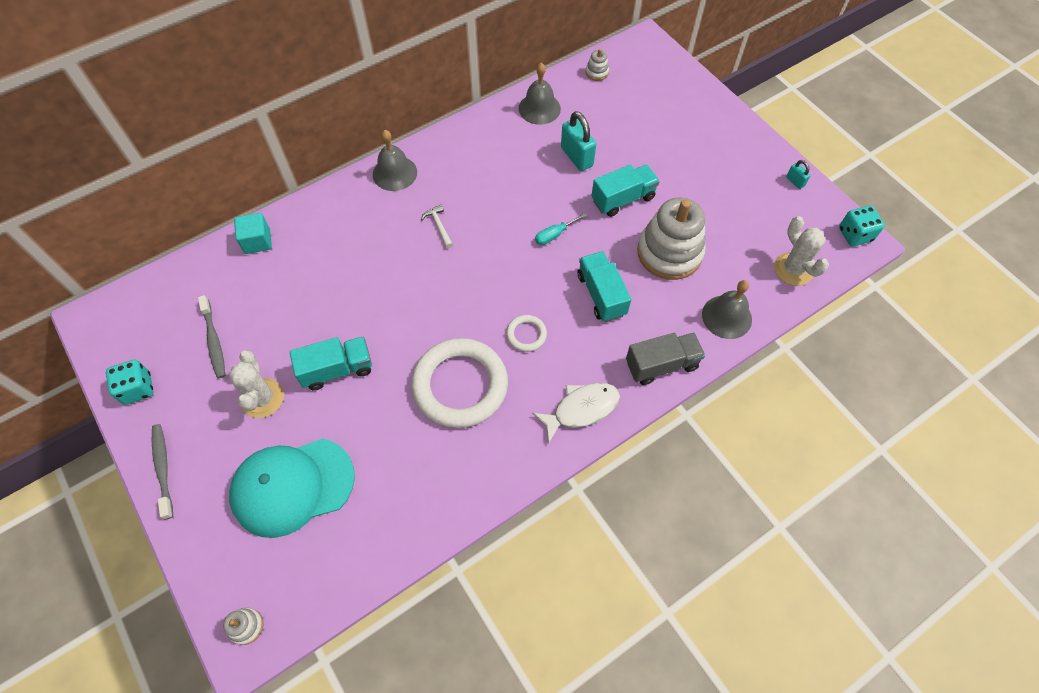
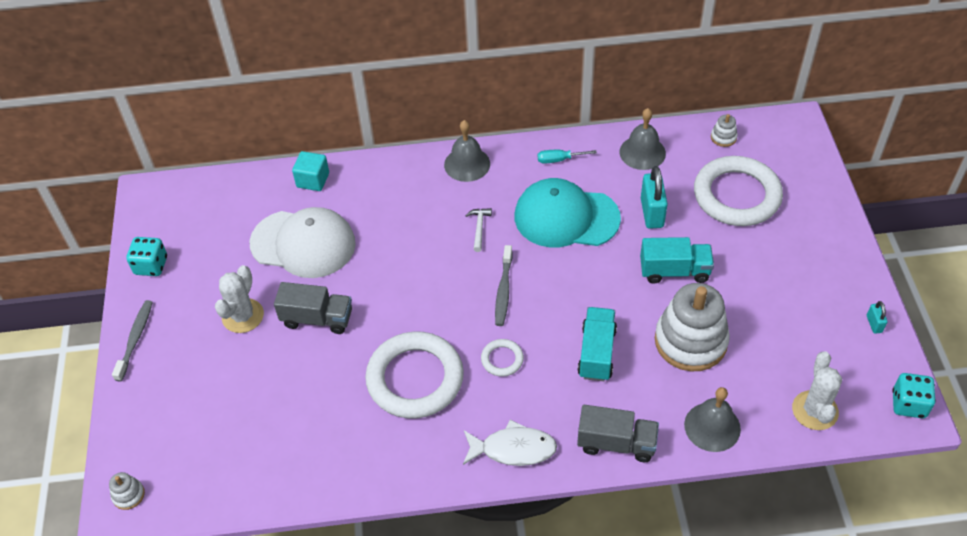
camera: 30 degrees right, 10 degrees down
(214, 341) = (231, 251): grey toothbrush -> grey toothbrush (503, 290)
(283, 305) = (303, 244): none -> white cap
(292, 486) = (226, 400): turquoise cap -> turquoise cap (566, 217)
(337, 369) = (317, 318): turquoise truck -> grey truck
(554, 235) = (584, 278): turquoise screwdriver -> turquoise screwdriver (559, 160)
(635, 117) = (736, 195): none -> white ring

